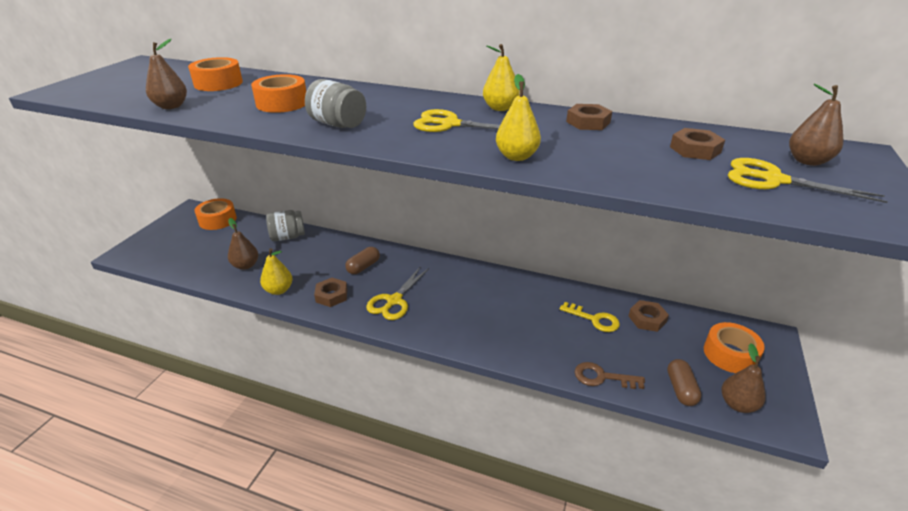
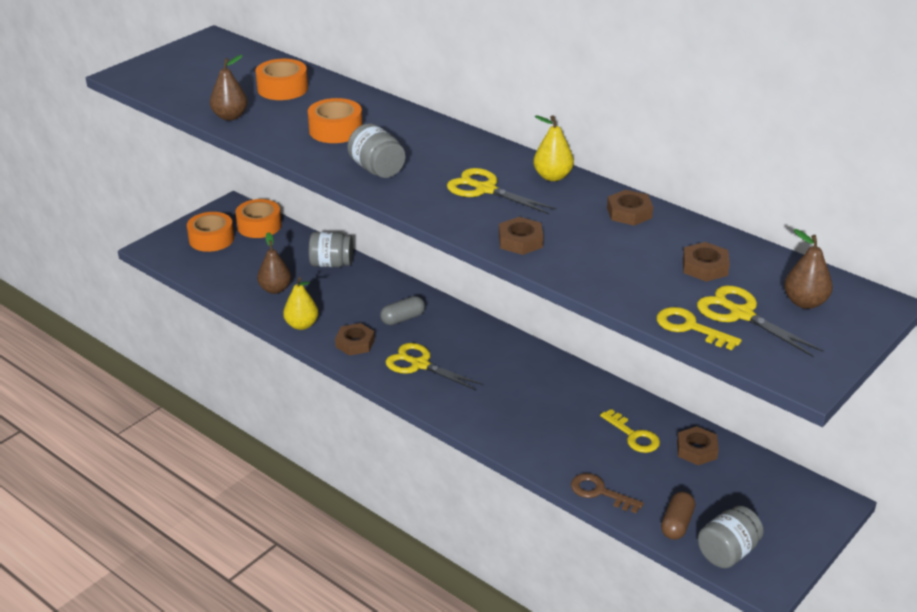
camera: 20 degrees right, 0 degrees up
(363, 267) = (403, 318): brown capsule -> grey capsule
(394, 301) = (419, 364): yellow scissors -> yellow scissors turned 75 degrees clockwise
(516, 157) = (520, 241): yellow pear -> brown nut
(730, 354) = (763, 507): orange tape -> orange tape (211, 239)
(737, 404) = (727, 552): brown pear -> grey jar
(747, 200) = (690, 327): none -> yellow key

